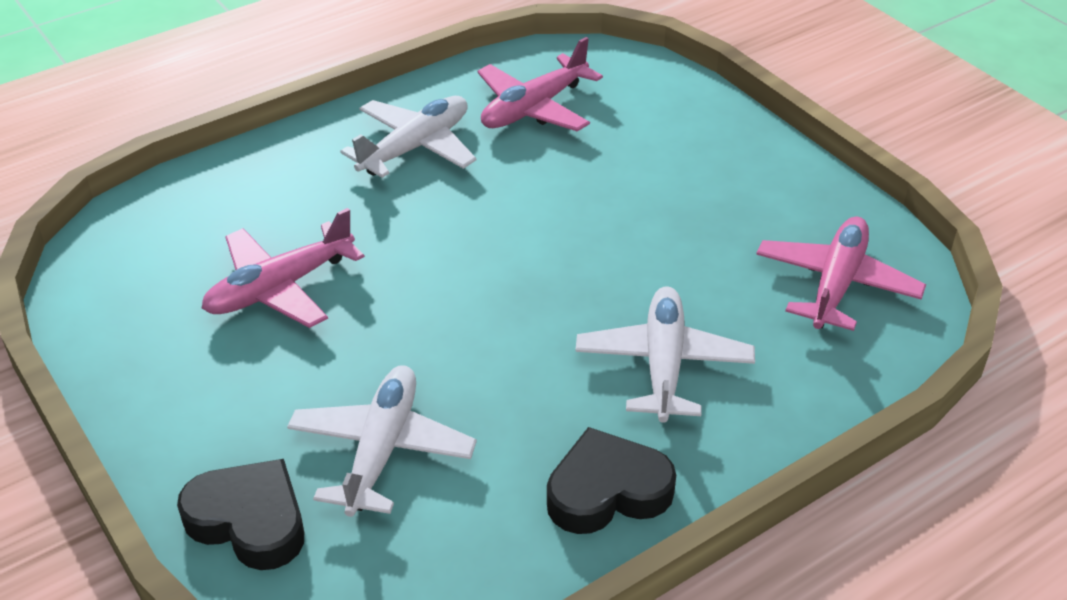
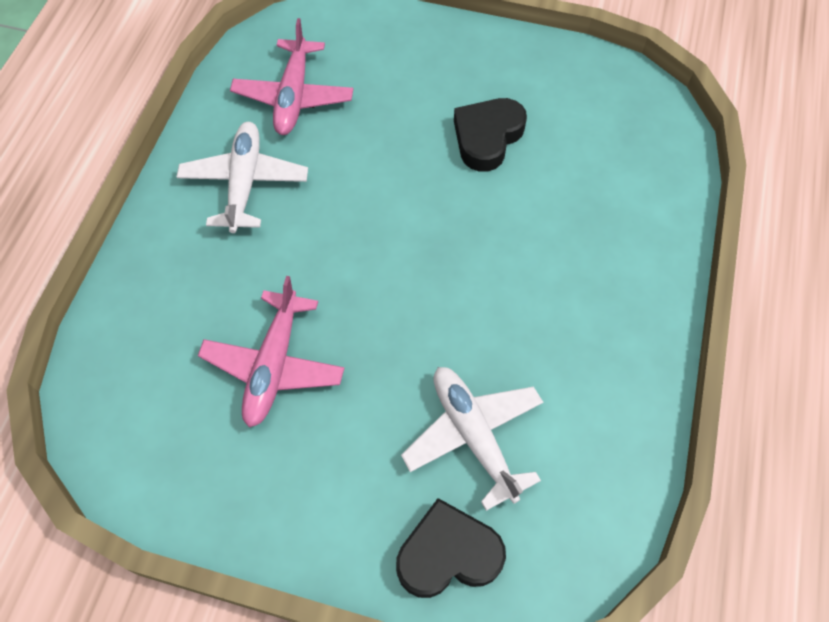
camera: 40 degrees left, 20 degrees up
(607, 491) = (626, 359): black heart -> black heart (487, 137)
(663, 364) = (570, 246): white plane -> none
(836, 284) = (607, 119): pink plane -> none

